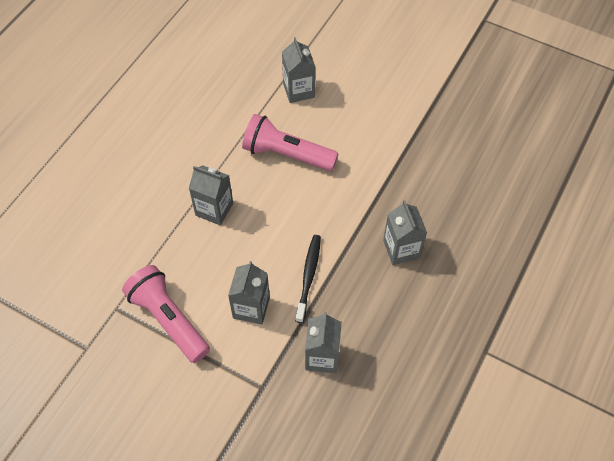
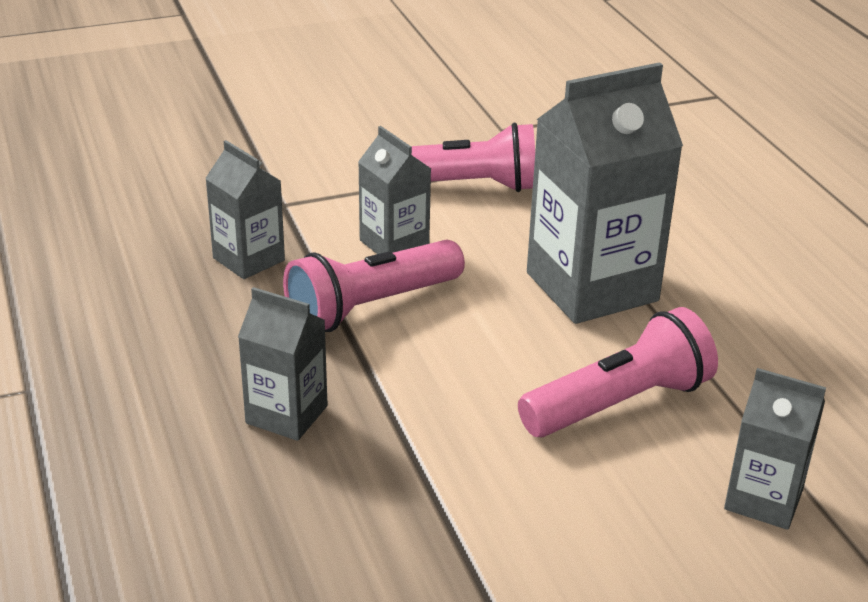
camera: 130 degrees right, 25 degrees down
(214, 209) = (592, 287): grey carton -> grey carton, size x1.85
(308, 277) = (371, 307): black toothbrush -> pink flashlight

